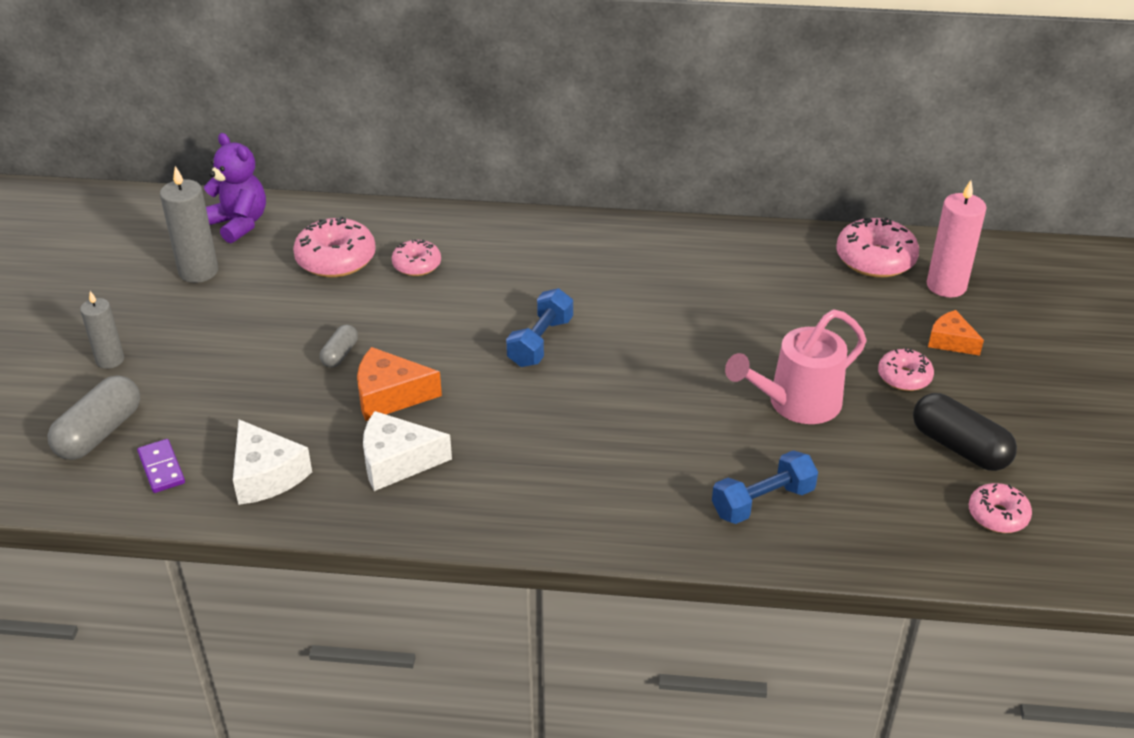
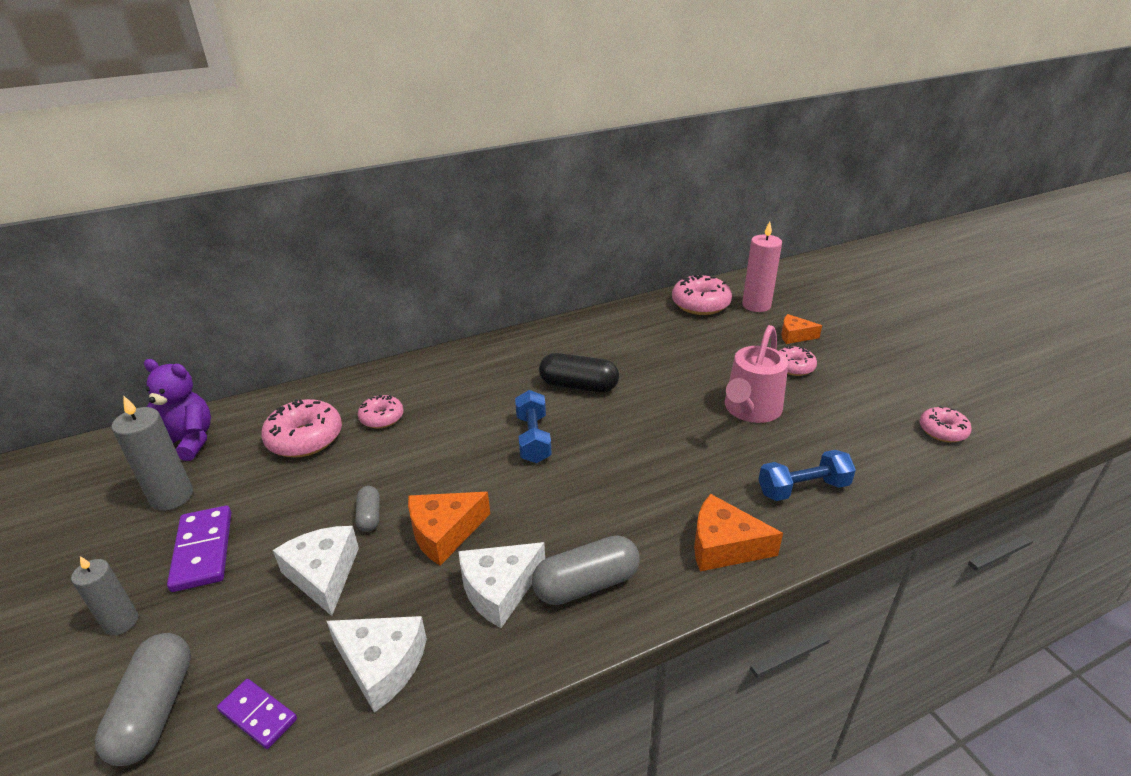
camera: 30 degrees left, 5 degrees down
(195, 328) = (203, 550): none -> purple domino
(271, 387) = (323, 574): none -> white cheese
(472, 490) = (586, 584): none -> grey capsule
(625, 515) = (724, 546): none -> orange cheese
(762, 502) = (803, 488): blue dumbbell -> blue dumbbell turned 45 degrees clockwise
(959, 447) = (873, 397): black capsule -> black capsule (578, 386)

